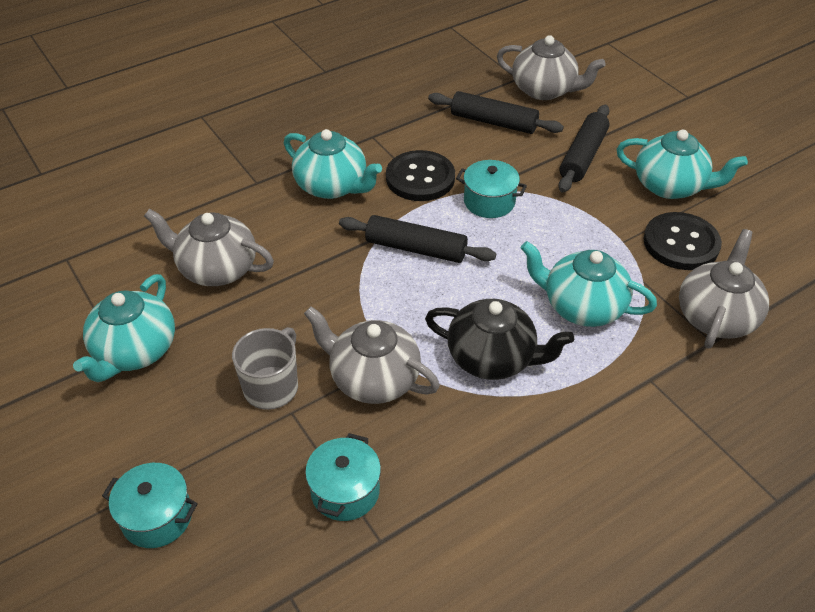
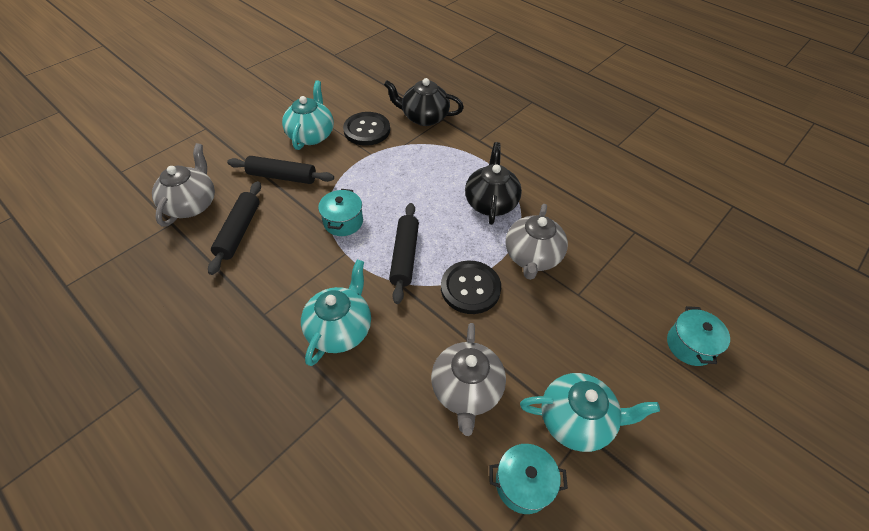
camera: 105 degrees left, 5 degrees up
(272, 387) = (564, 311): grey mug -> none
(345, 491) = (616, 253): turquoise pot -> turquoise pot (523, 484)
(420, 178) = (320, 268): black button -> black button (470, 288)
(582, 306) = (434, 168): turquoise teapot -> none
(716, 316) = (424, 117): grey teapot -> black teapot

